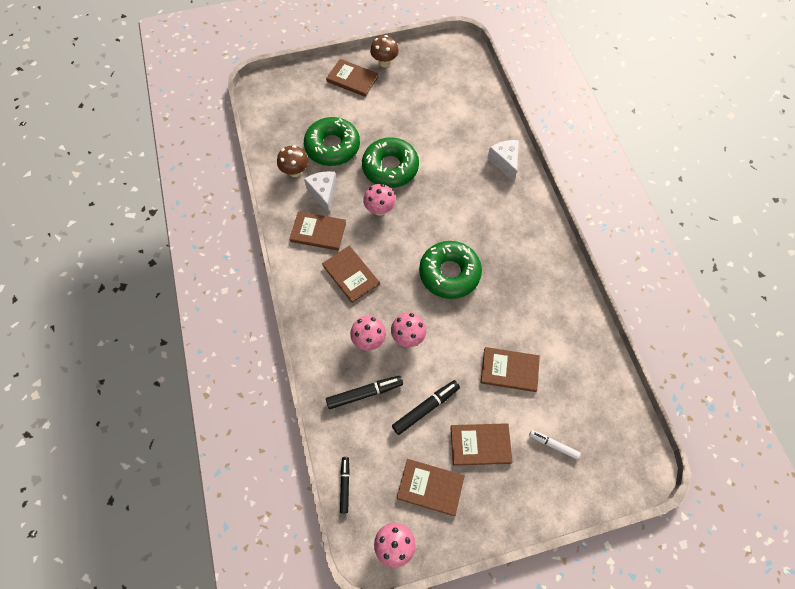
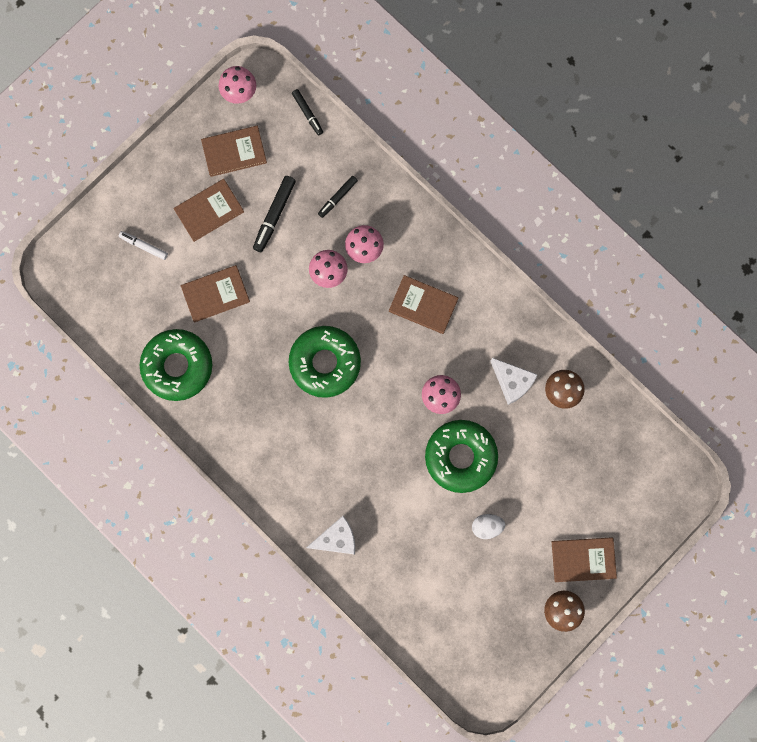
camera: 150 degrees right, 15 degrees up
(318, 232) = (487, 333): brown book -> none
(332, 147) = (542, 448): green donut -> green donut (177, 366)
(364, 393) = (338, 198): black marker -> black marker, size x0.64
(400, 122) = (487, 526): none -> white egg
(505, 162) = (336, 539): white cheese -> white cheese turned 60 degrees counterclockwise
(553, 445) = (144, 246): white marker -> white marker turned 150 degrees counterclockwise

